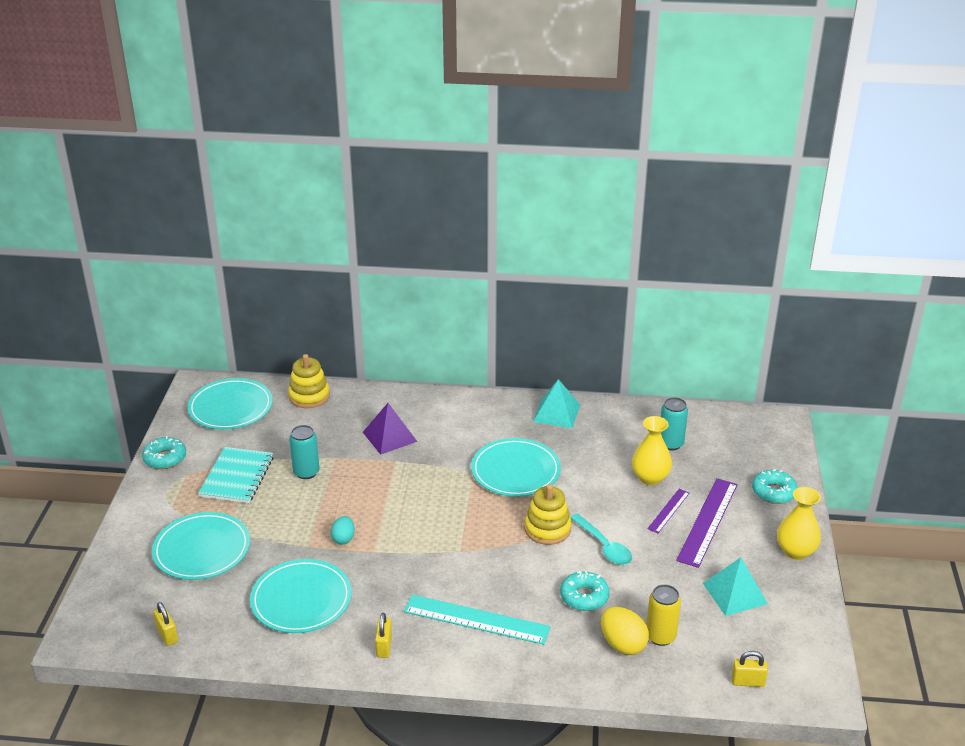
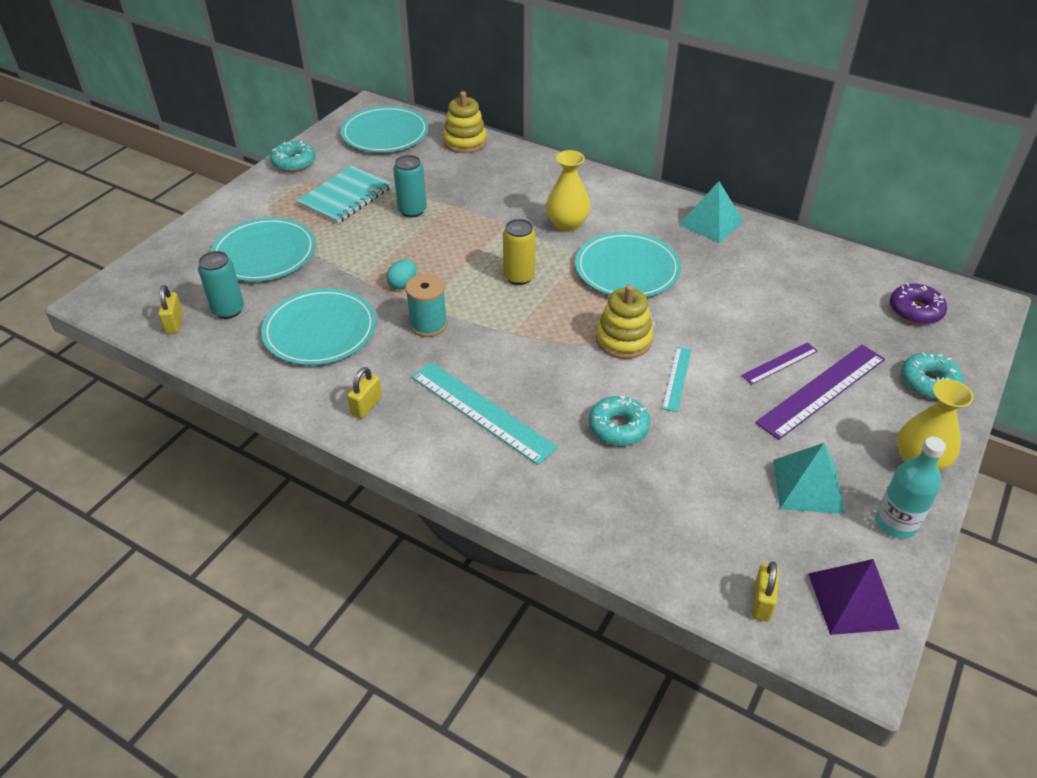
camera: 25 degrees right, 10 degrees up
(388, 566) = (428, 325): none -> turquoise spool
(389, 437) = (517, 199): purple pyramid -> purple pyramid (852, 600)
(604, 546) = (677, 378): turquoise spoon -> turquoise ruler
(622, 644) = (630, 498): yellow egg -> none
(650, 478) = (779, 320): yellow vase -> yellow vase (567, 224)
(660, 636) = (682, 505): yellow can -> yellow can (519, 277)
(670, 444) = (826, 291): turquoise can -> turquoise can (228, 310)
(738, 440) = (915, 310): none -> purple donut
(748, 682) = (761, 602): yellow padlock -> yellow padlock turned 75 degrees clockwise
(802, 599) = (895, 523): none -> turquoise bottle

